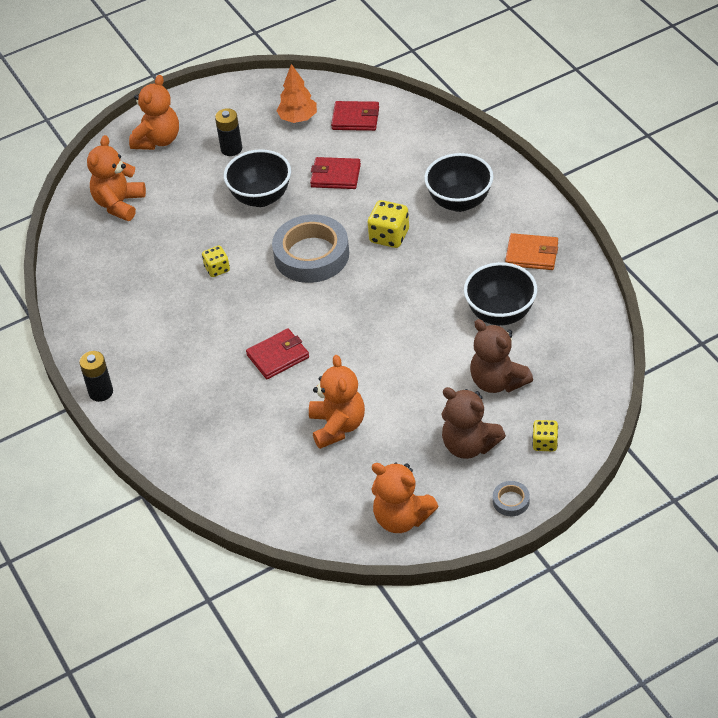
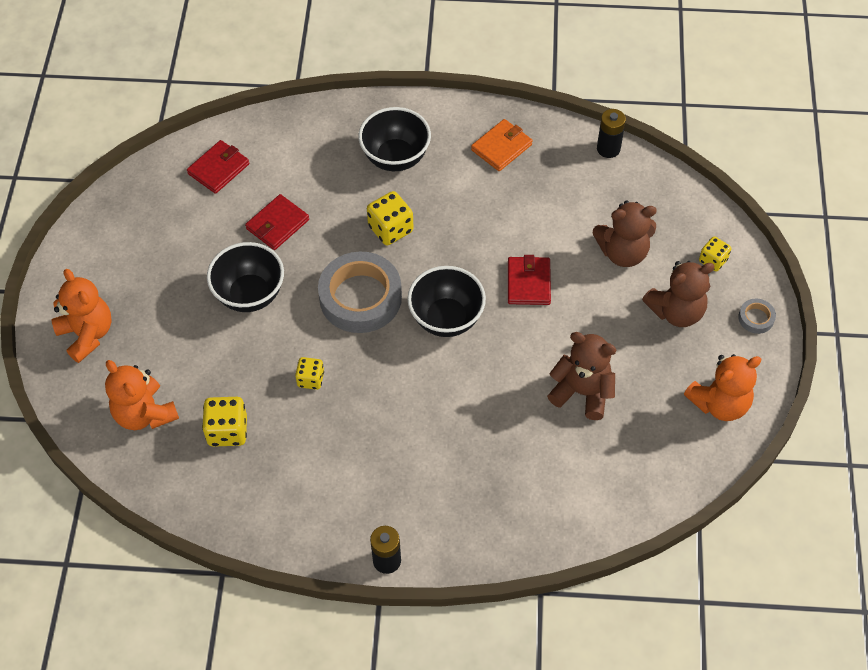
camera: 60 degrees left, 10 degrees up
(139, 251) = (227, 431): none -> yellow dice
(231, 149) = (161, 282): black battery -> black battery (608, 149)
(278, 356) = (463, 391): red wallet -> red wallet (528, 283)
(298, 118) = (174, 210): orange tree -> none
(337, 426) = (582, 392): orange teddy bear -> brown teddy bear
(500, 314) = (550, 207): black bowl -> black bowl (446, 319)

